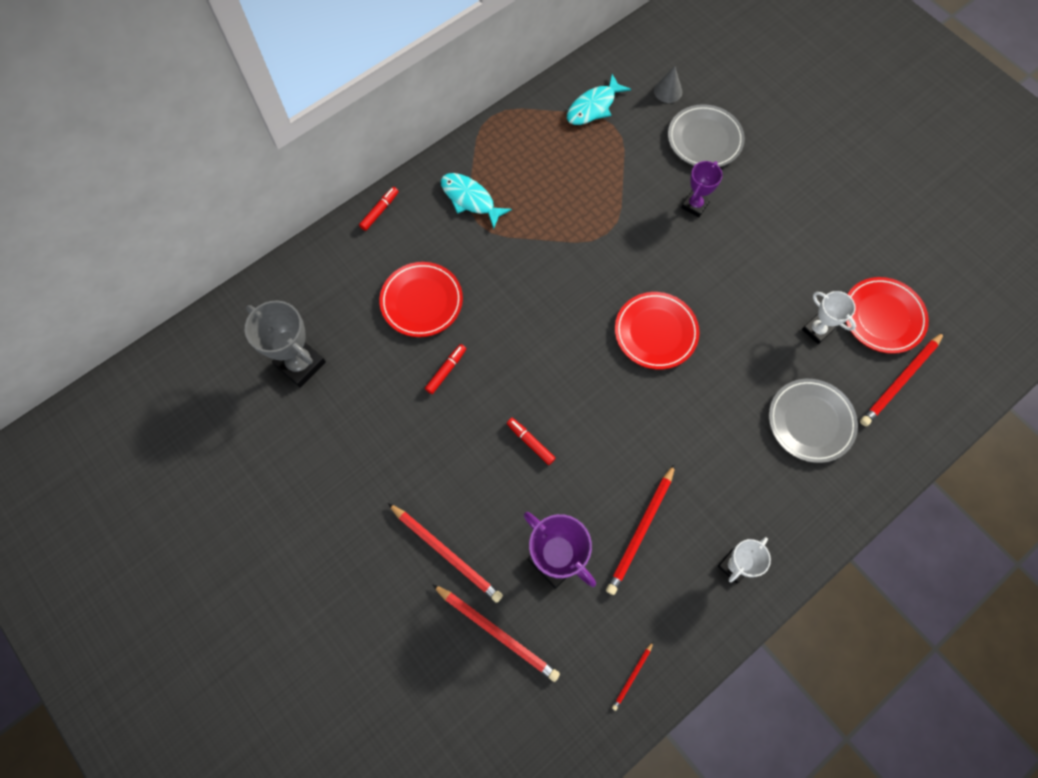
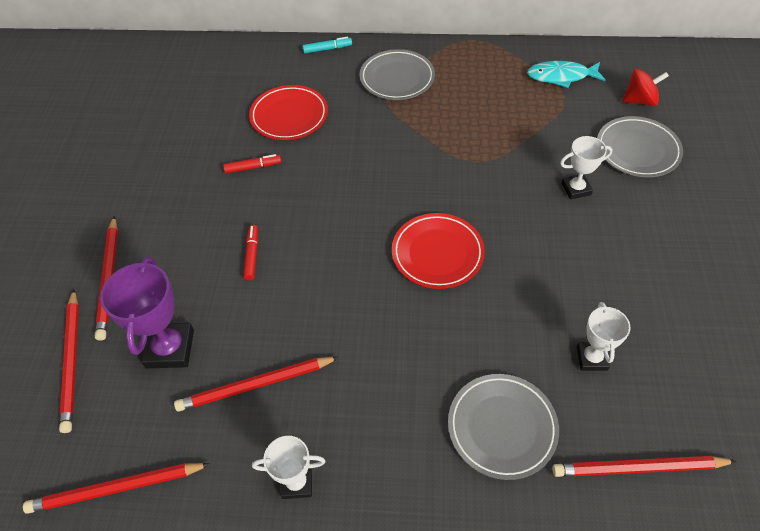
camera: 45 degrees right, 15 degrees down
(300, 364) = (172, 100): grey trophy -> none
(380, 211) = (327, 49): red marker -> turquoise marker
(470, 199) = (397, 78): turquoise fish -> grey plate
(632, 676) = (116, 489): red pencil -> red pencil, size x2.04
(668, 91) = (640, 100): grey cone -> red spinning top
(695, 205) = (576, 189): purple trophy -> white trophy
(882, 317) = (677, 398): red plate -> none

